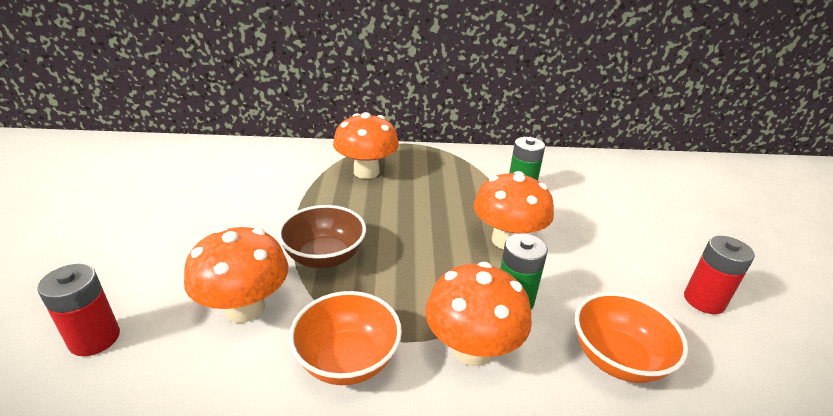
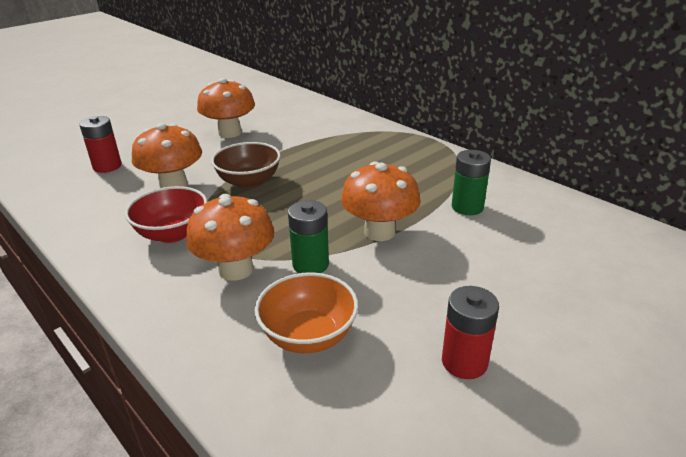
camera: 50 degrees right, 0 degrees up
(347, 360) = (172, 233): orange bowl -> red bowl
(366, 172) = (363, 146): orange mushroom -> orange mushroom (230, 133)

